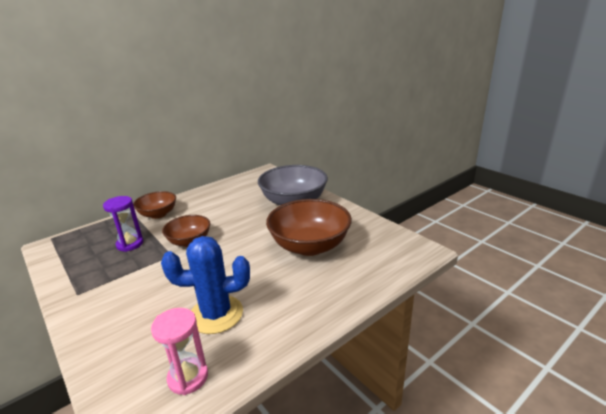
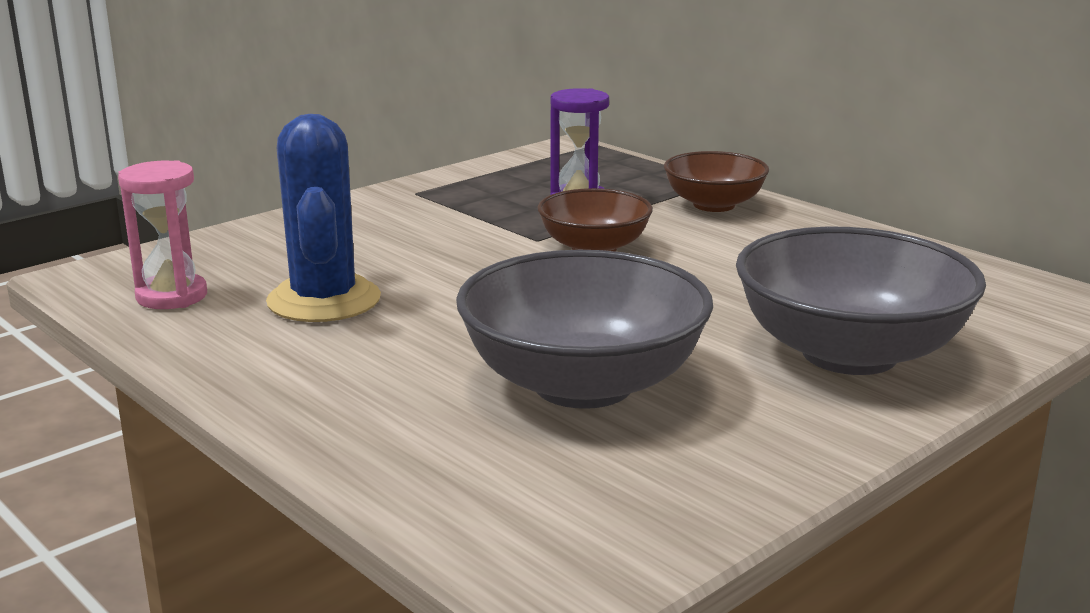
camera: 85 degrees right, 5 degrees down
(309, 246) = (583, 385): brown bowl -> grey bowl

